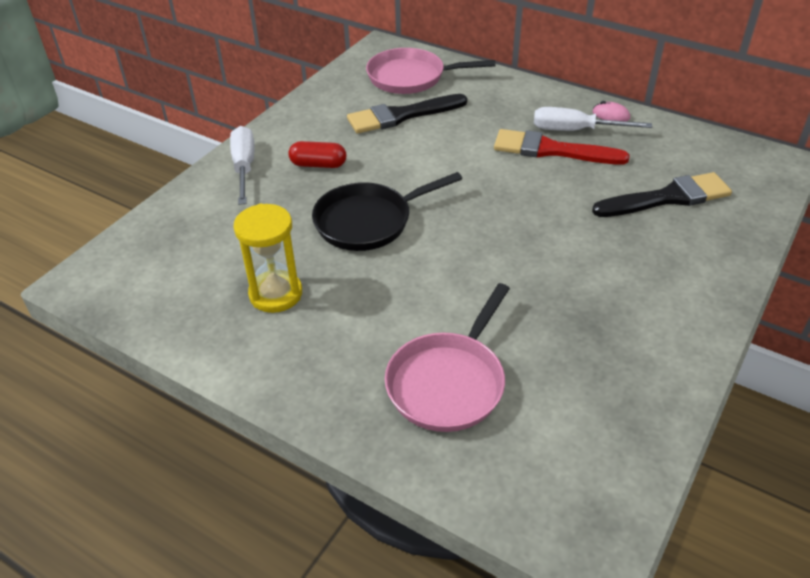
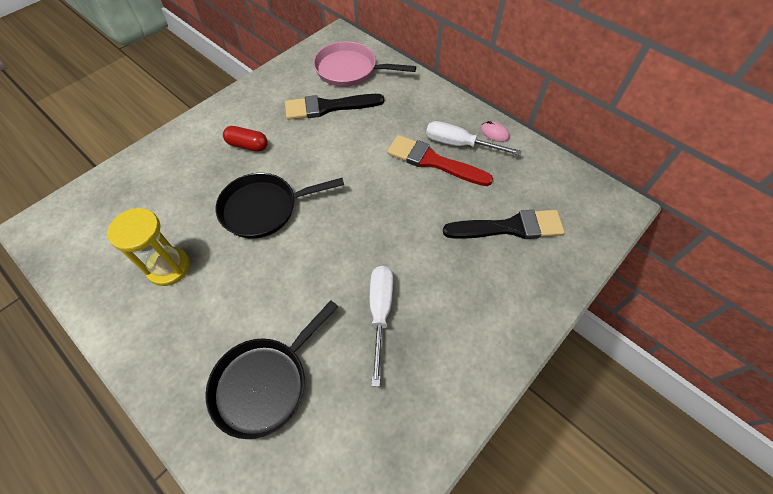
camera: 10 degrees right, 15 degrees up
(244, 167) = (192, 138): white screwdriver -> white screwdriver (380, 313)
(449, 382) = (265, 383): pink pan -> black pan

